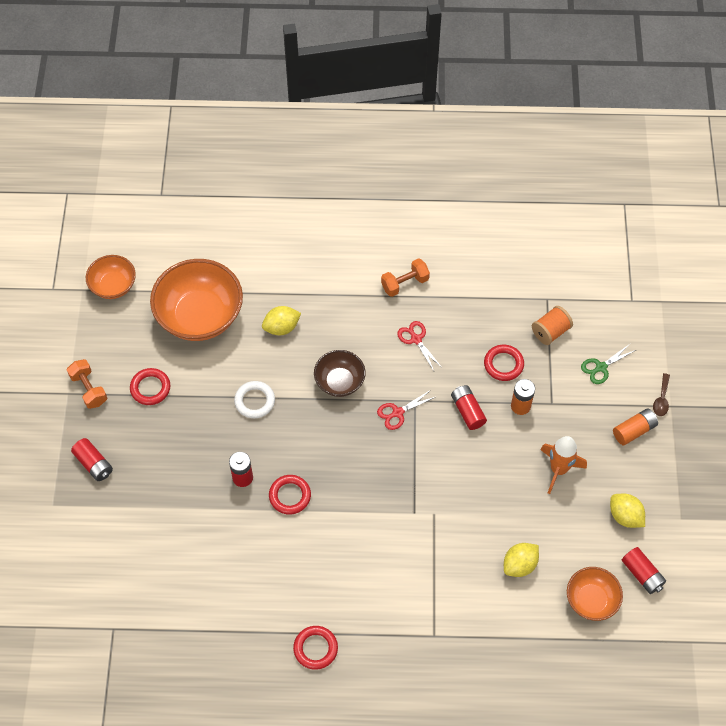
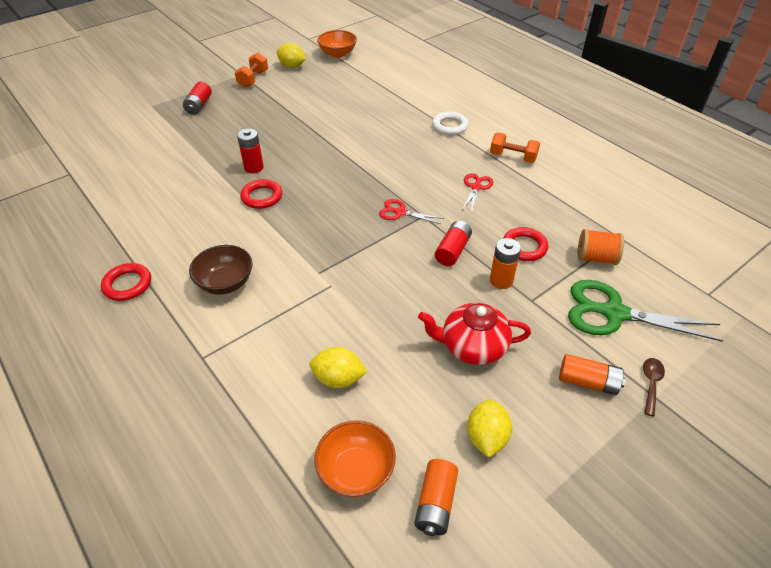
camera: 50 degrees right, 15 degrees down
(150, 388) = (281, 99): red ring -> none
(200, 316) = (359, 90): orange bowl -> none
(254, 401) = (323, 142): white ring -> white ring (450, 126)
(281, 327) = (396, 124): yellow lemon -> yellow lemon (292, 66)
(339, 381) = (389, 170): brown bowl -> brown bowl (225, 283)
(558, 470) = (472, 346): orange rocket -> red teapot
(601, 367) = (614, 313): green scissors -> green scissors, size x1.94
(642, 574) = (435, 503): red battery -> orange battery
(661, 399) = (651, 383): brown spoon -> brown spoon turned 135 degrees clockwise

